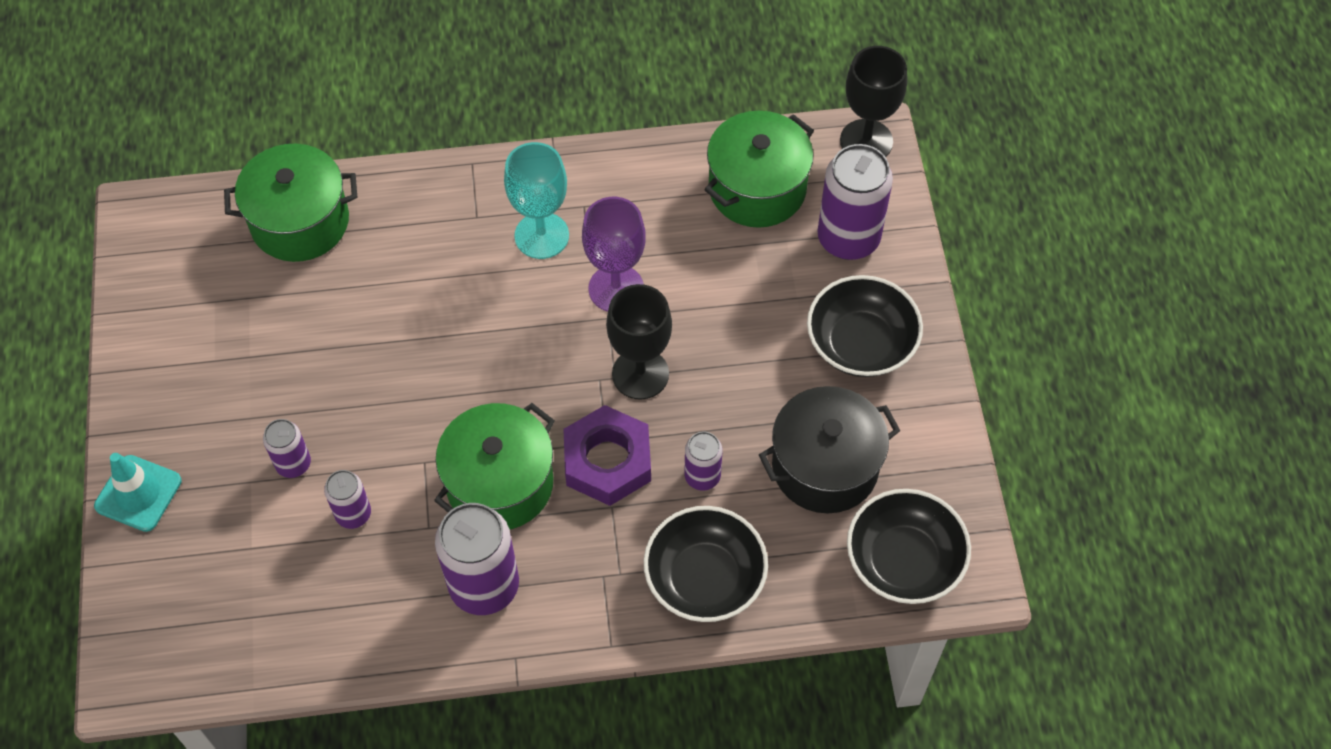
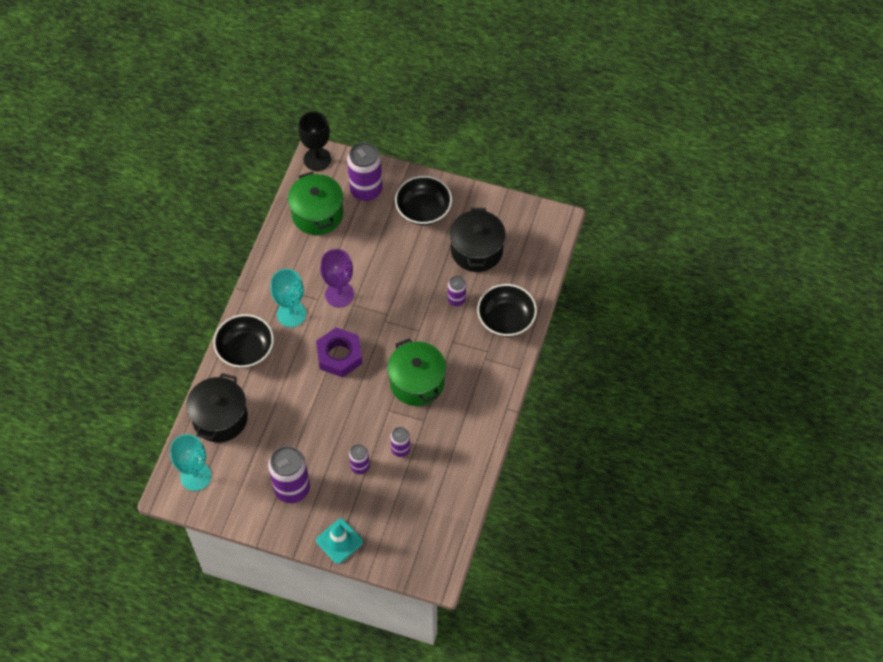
camera: 65 degrees left, 0 degrees up
(181, 235) = (195, 476): none -> turquoise goblet
(300, 222) = (220, 418): green pot -> black pot
(484, 586) = (465, 407): purple can -> purple can (292, 488)
(608, 461) = (429, 334): purple nut -> purple nut (339, 355)
(640, 374) = (391, 303): black goblet -> none
(903, 561) = (536, 241): black bowl -> black bowl (245, 350)

